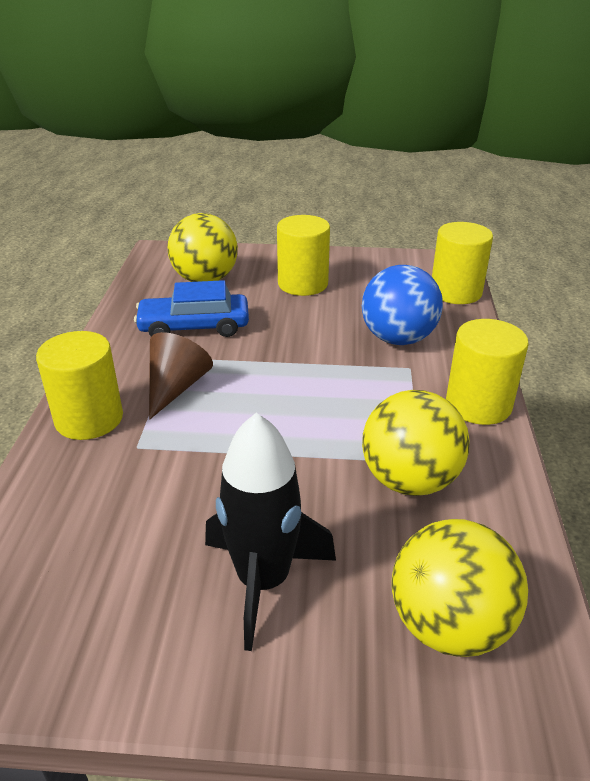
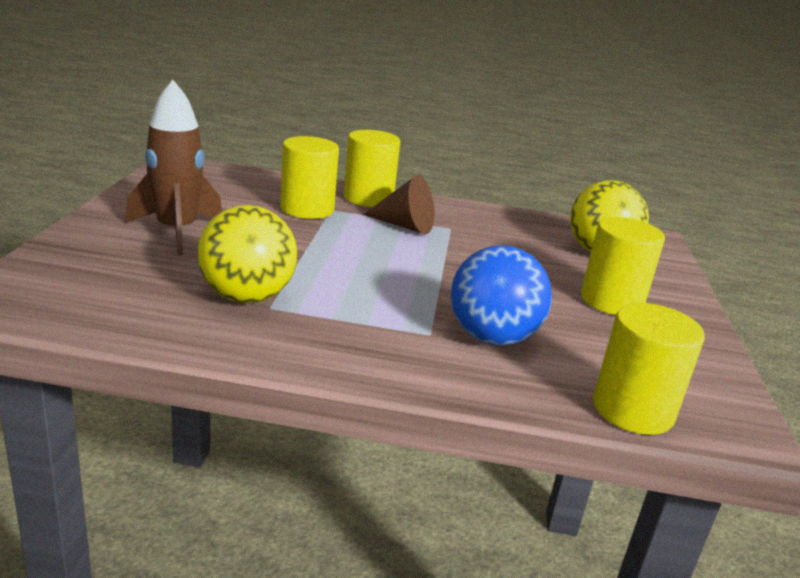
camera: 90 degrees right, 10 degrees down
(194, 327) = (503, 240): blue car -> none
(264, 580) = (176, 231): black rocket -> brown rocket
(449, 625) = (88, 281): yellow ball -> none
(478, 405) = (350, 359): yellow cylinder -> yellow cylinder (307, 209)

